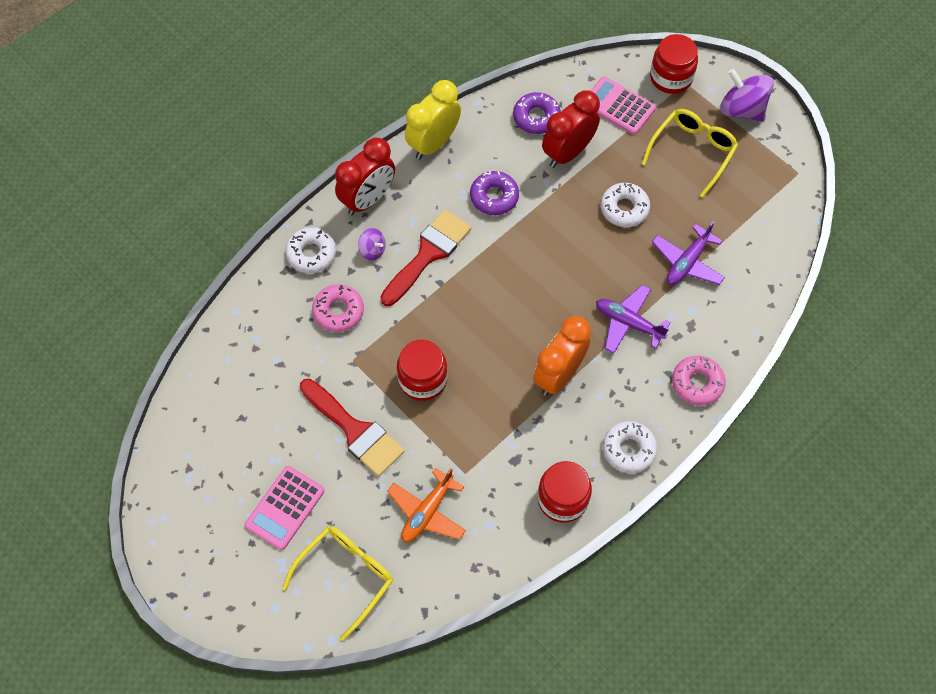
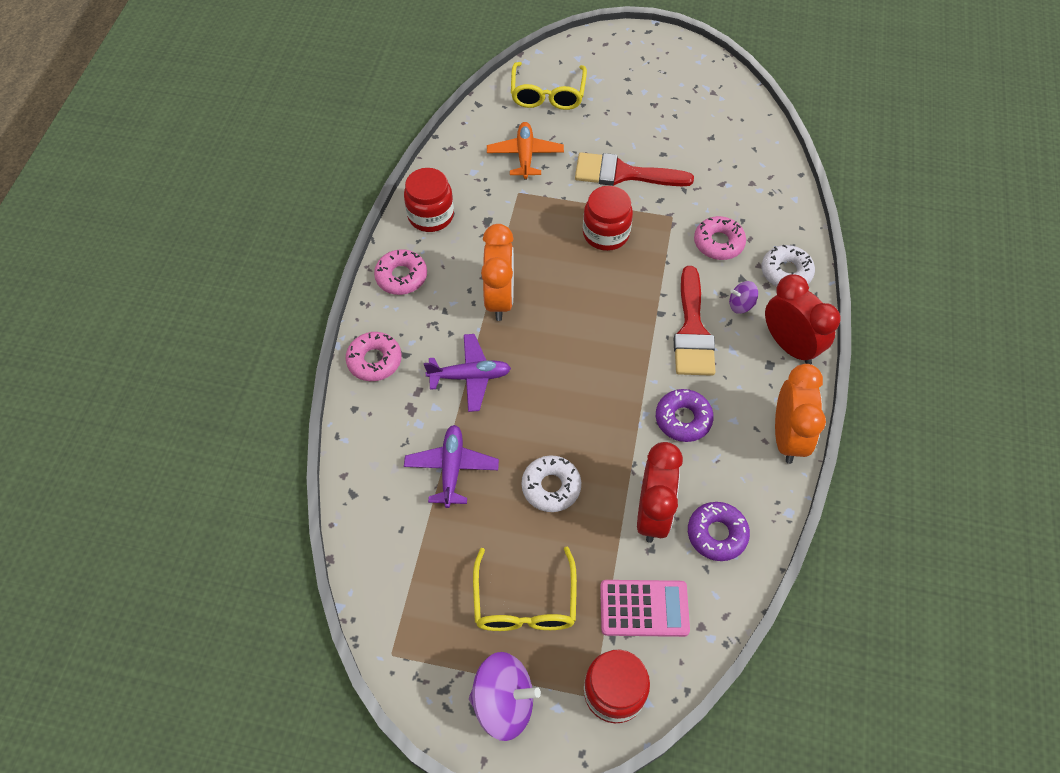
camera: 145 degrees right, 5 degrees down
(285, 508) = (625, 106): pink calculator -> none
(368, 199) = (789, 345): red clock -> red clock turned 135 degrees clockwise
(433, 143) = (787, 437): yellow clock -> orange clock
(628, 449) = (401, 277): white donut -> pink donut

